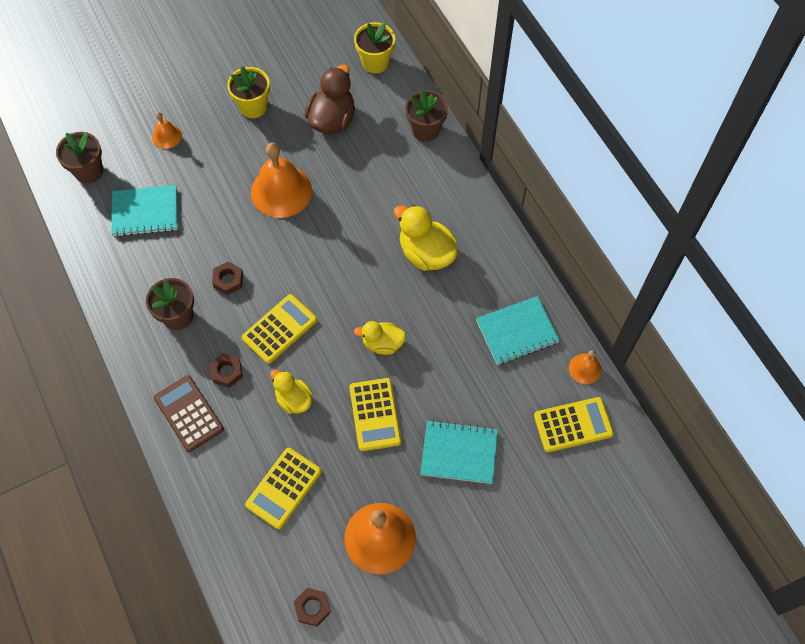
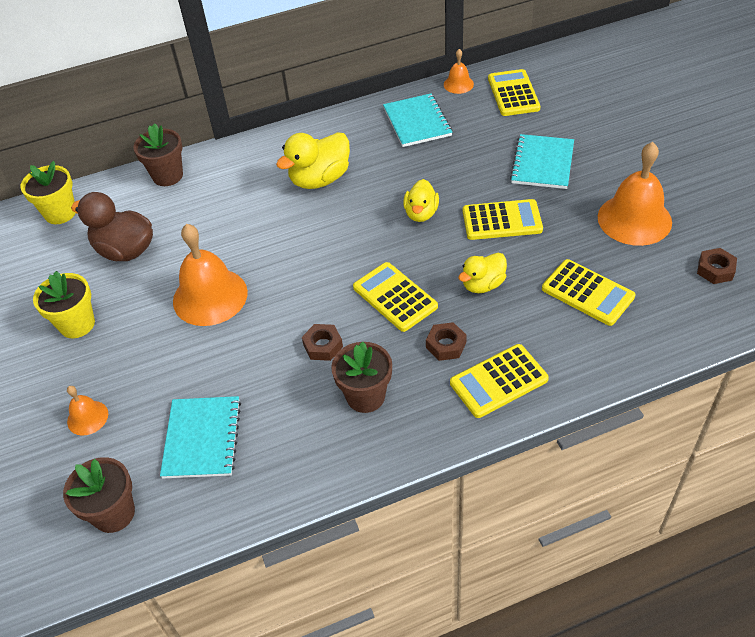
camera: 80 degrees left, 15 degrees down
(189, 413) = (498, 381): brown calculator -> yellow calculator

